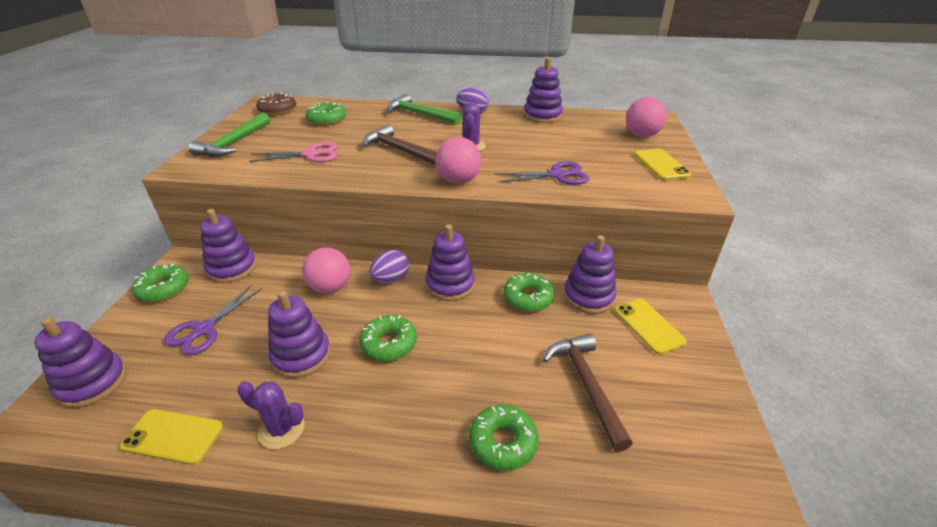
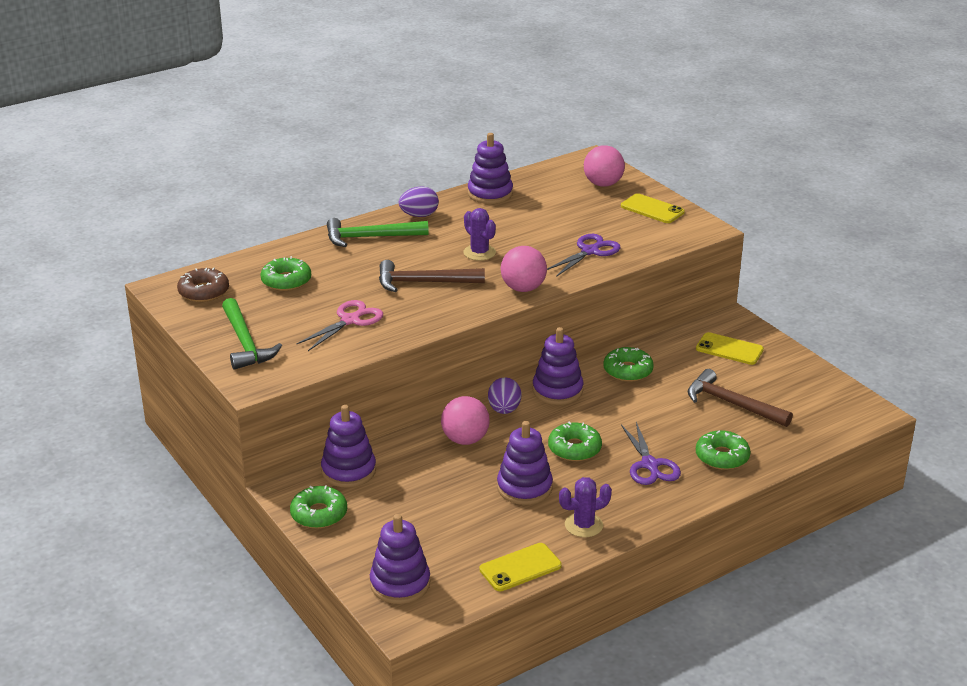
camera: 40 degrees left, 5 degrees down
(204, 329) = (417, 515): purple scissors -> purple scissors (650, 465)
(588, 297) = (668, 349): purple stacking toy -> none

